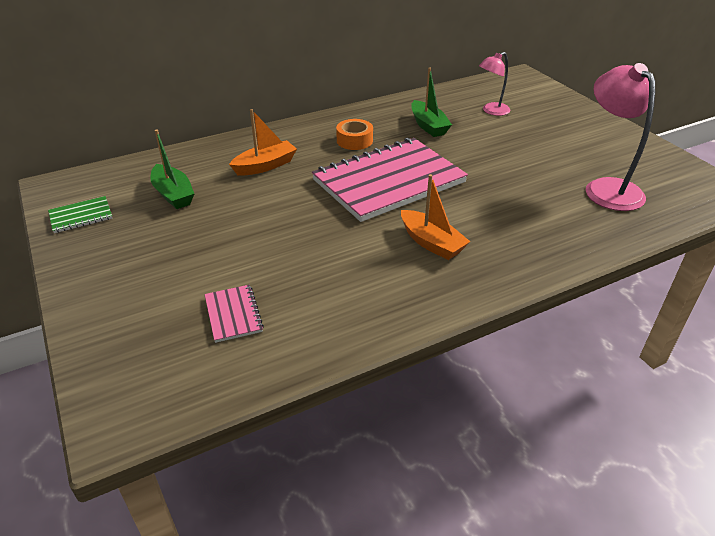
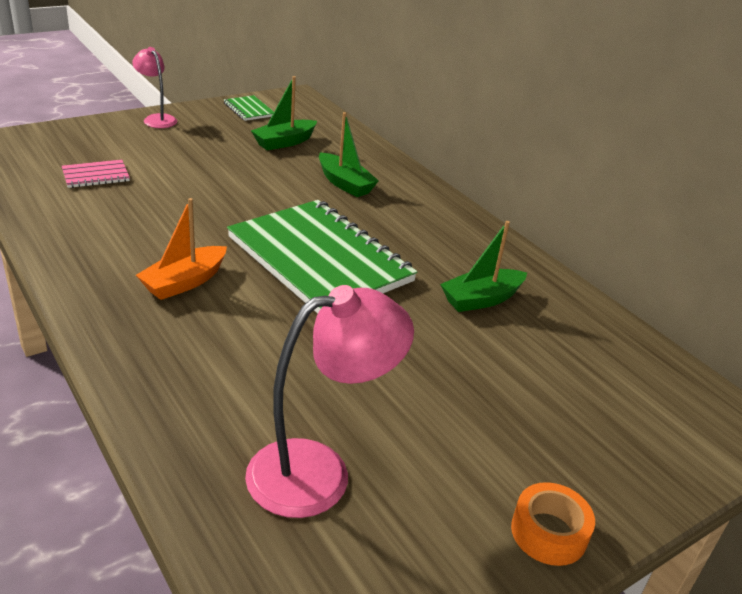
camera: 80 degrees right, 5 degrees down
(265, 166) = (345, 184): orange boat -> green boat
(354, 140) = (418, 238): orange tape -> orange tape (548, 532)
(389, 181) = (319, 259): pink notebook -> green notebook
(491, 111) = (561, 369): pink lamp -> pink lamp (157, 119)

